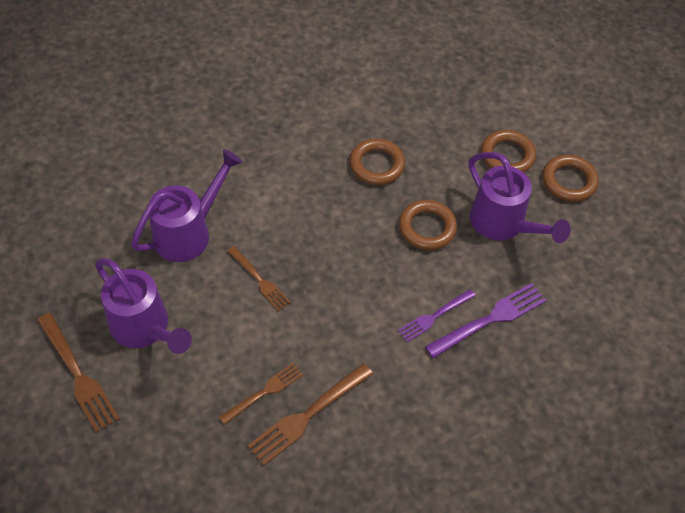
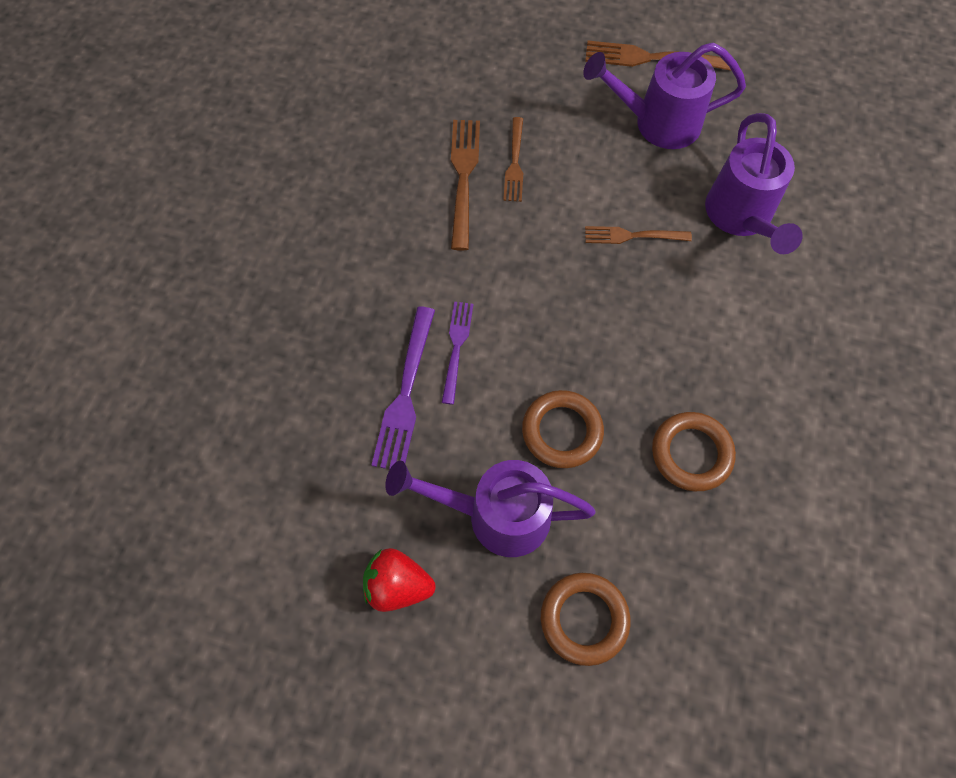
camera: 135 degrees right, 10 degrees up
(569, 181) = (484, 657): brown ring -> none
(583, 240) = (398, 585): none -> red strawberry

